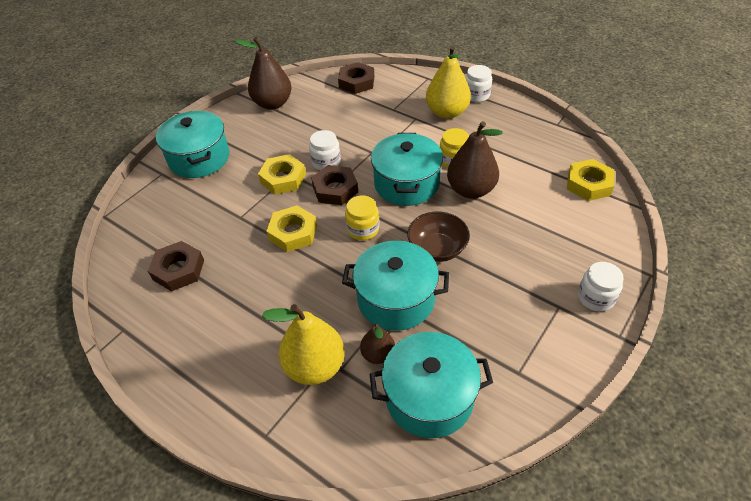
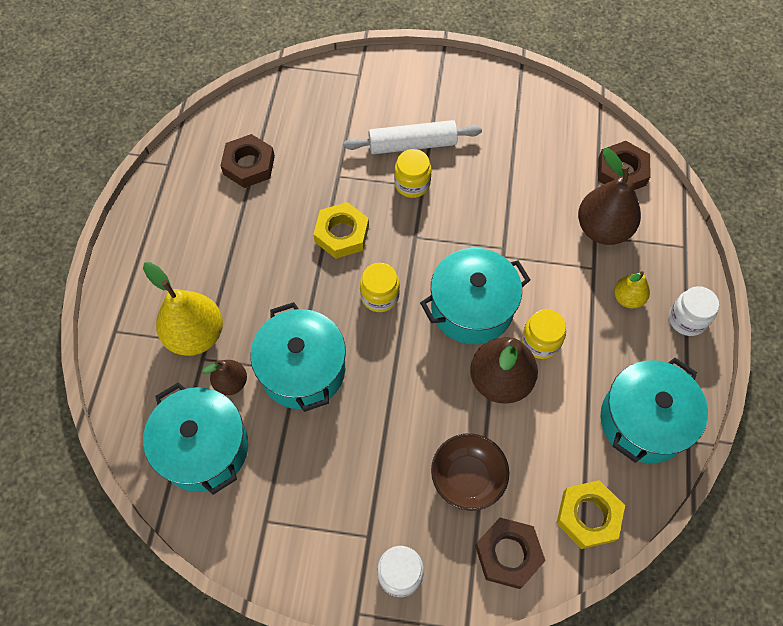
camera: 60 degrees right, 15 degrees up
(199, 158) = (398, 93): turquoise pot -> turquoise pot (643, 421)
(250, 166) = (412, 144): none -> white rolling pin
(273, 103) = (525, 108): brown pear -> brown pear (602, 229)
(283, 178) = (412, 184): yellow nut -> yellow jar
(326, 162) = (460, 211): white jar -> none
(335, 189) = (423, 241): brown nut -> brown nut (508, 554)
(437, 249) = (389, 381): brown bowl -> brown bowl (467, 478)
(447, 112) = (627, 298): yellow pear -> yellow pear, size x0.55

